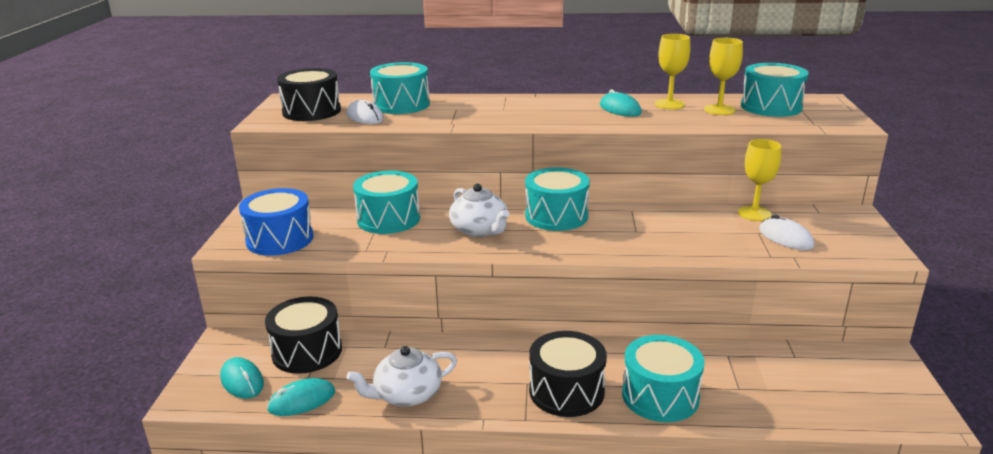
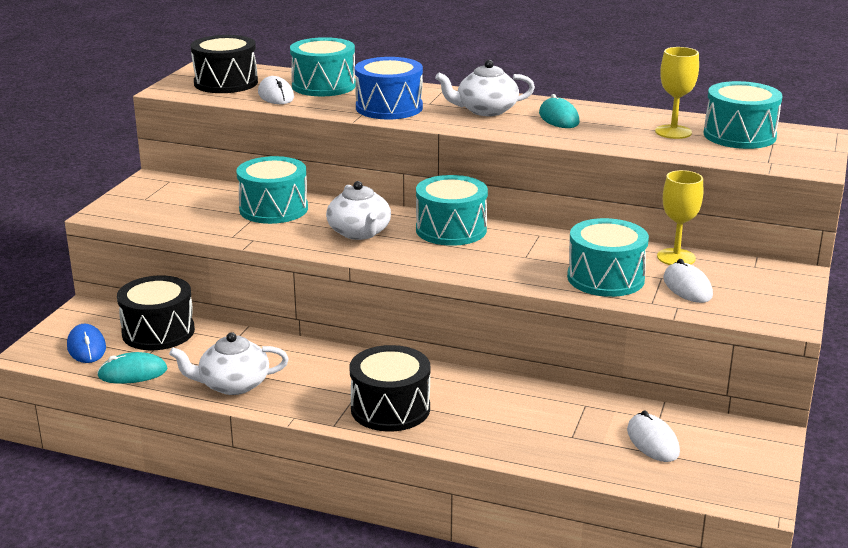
camera: 15 degrees right, 0 degrees up
(242, 381) = (86, 347): turquoise mouse -> blue mouse
(280, 239) = (155, 214): blue drum -> blue drum (389, 107)
(555, 109) = (485, 110): none -> white teapot
(660, 396) = (483, 429): turquoise drum -> turquoise drum (605, 278)
(669, 104) = (622, 119): yellow goblet -> none
(806, 379) = (652, 441): none -> white mouse

